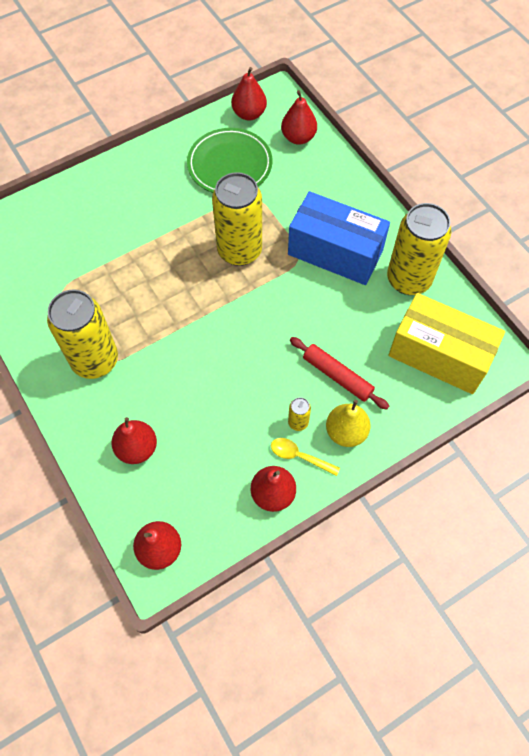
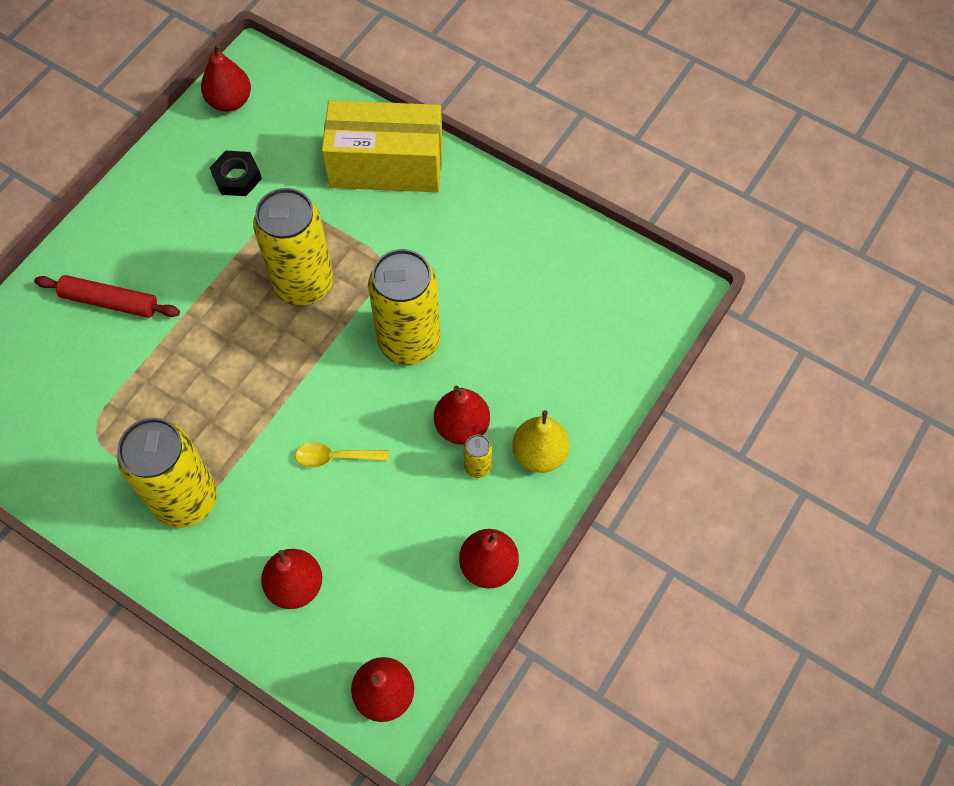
camera: 25 degrees left, 0 degrees up
(230, 164) = (237, 177): green plate -> black nut
(298, 137) = (308, 109): red pear -> red pear (462, 426)
(299, 456) = (498, 507): yellow spoon -> yellow spoon (335, 457)
(335, 252) = (424, 239): blue box -> none
(337, 376) = (498, 391): red rolling pin -> red rolling pin (110, 302)
(408, 279) = (527, 238): yellow can -> yellow can (409, 342)
(439, 355) = (605, 316): yellow box -> yellow box (386, 165)

